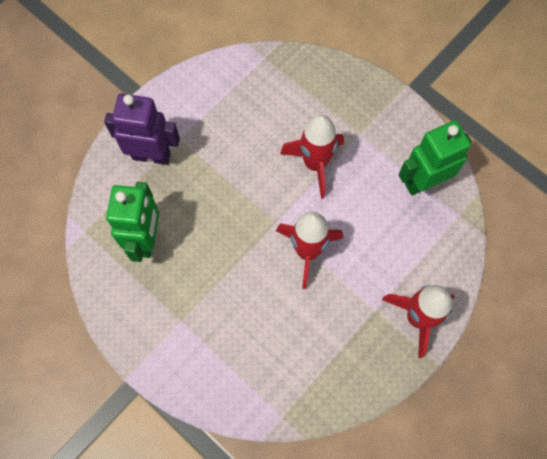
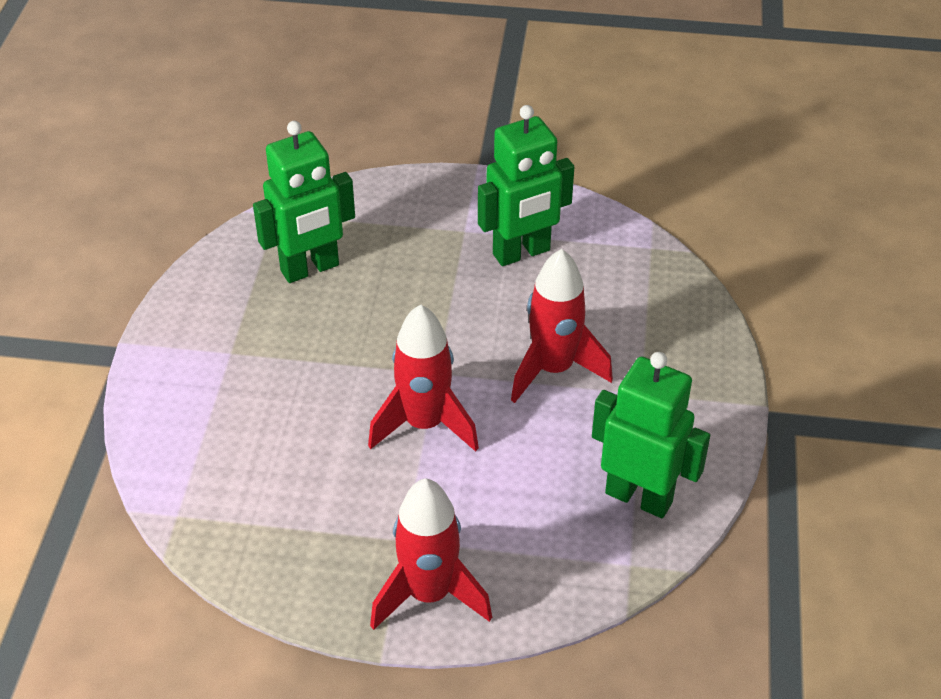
camera: 55 degrees right, 25 degrees down
(151, 155) = (420, 218): purple robot -> none
(220, 122) = (521, 253): none -> green robot

